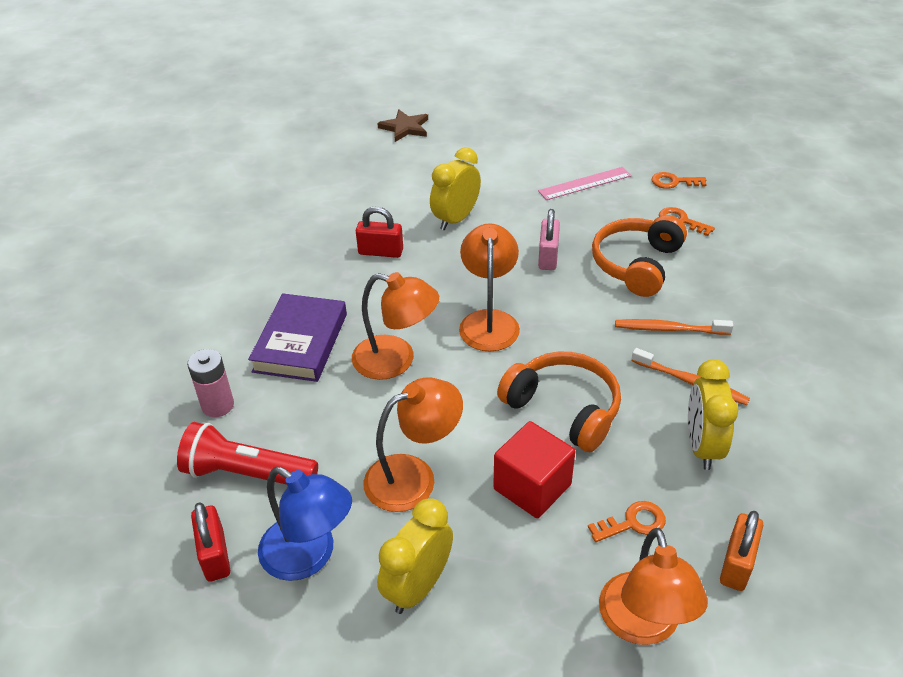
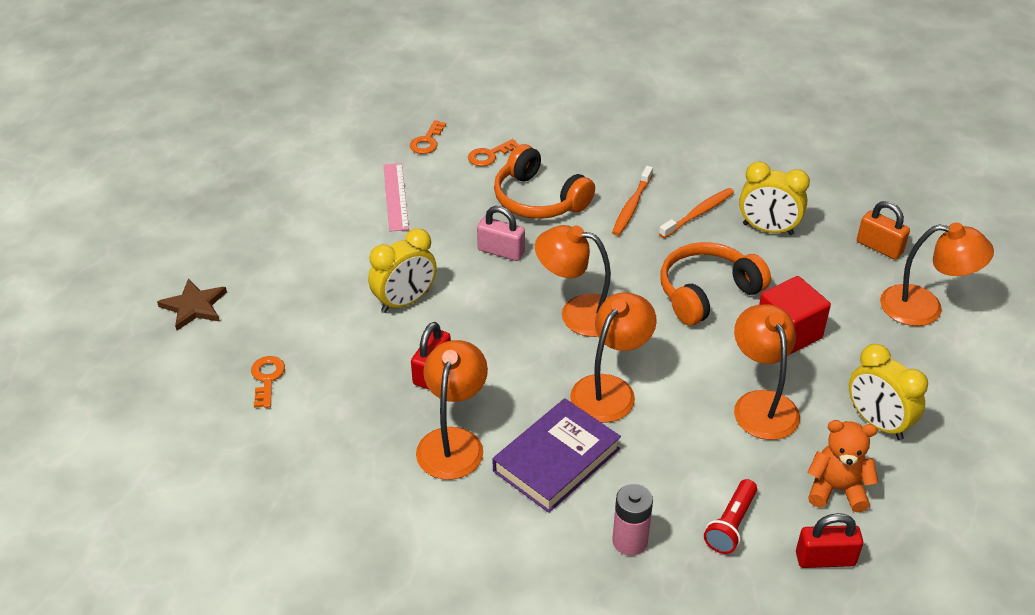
camera: 75 degrees left, 0 degrees up
(247, 473) = (731, 525): red flashlight -> red flashlight, size x0.64
(301, 342) = (556, 460): purple book -> purple book turned 75 degrees counterclockwise
(306, 280) = (453, 442): none -> orange lamp
(309, 556) = (836, 489): blue lamp -> orange teddy bear
(456, 219) = (405, 301): yellow clock -> yellow clock turned 90 degrees counterclockwise
(633, 523) = (834, 287): orange key -> orange key (267, 378)

